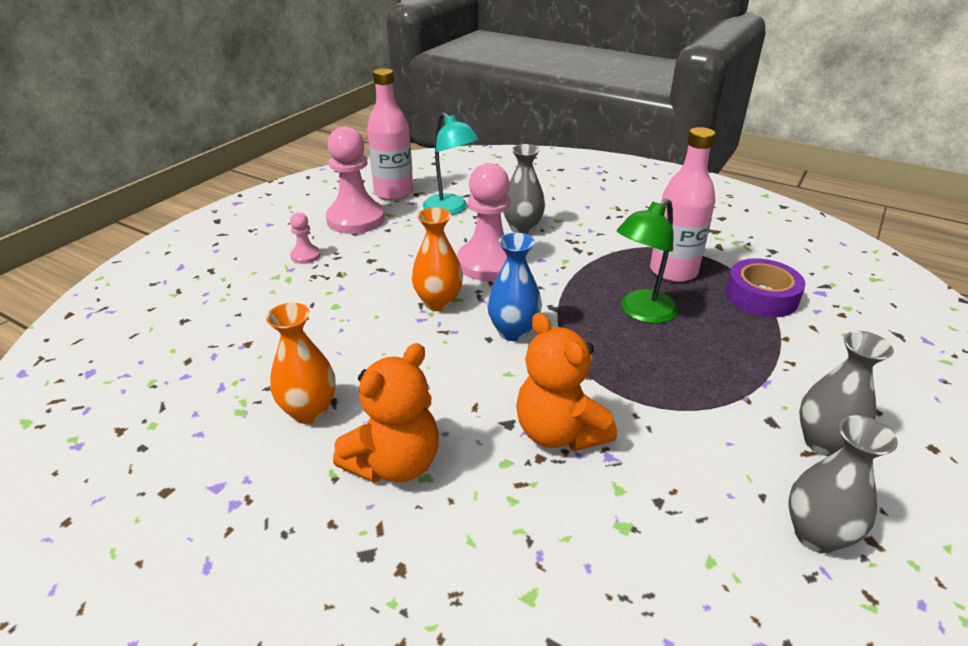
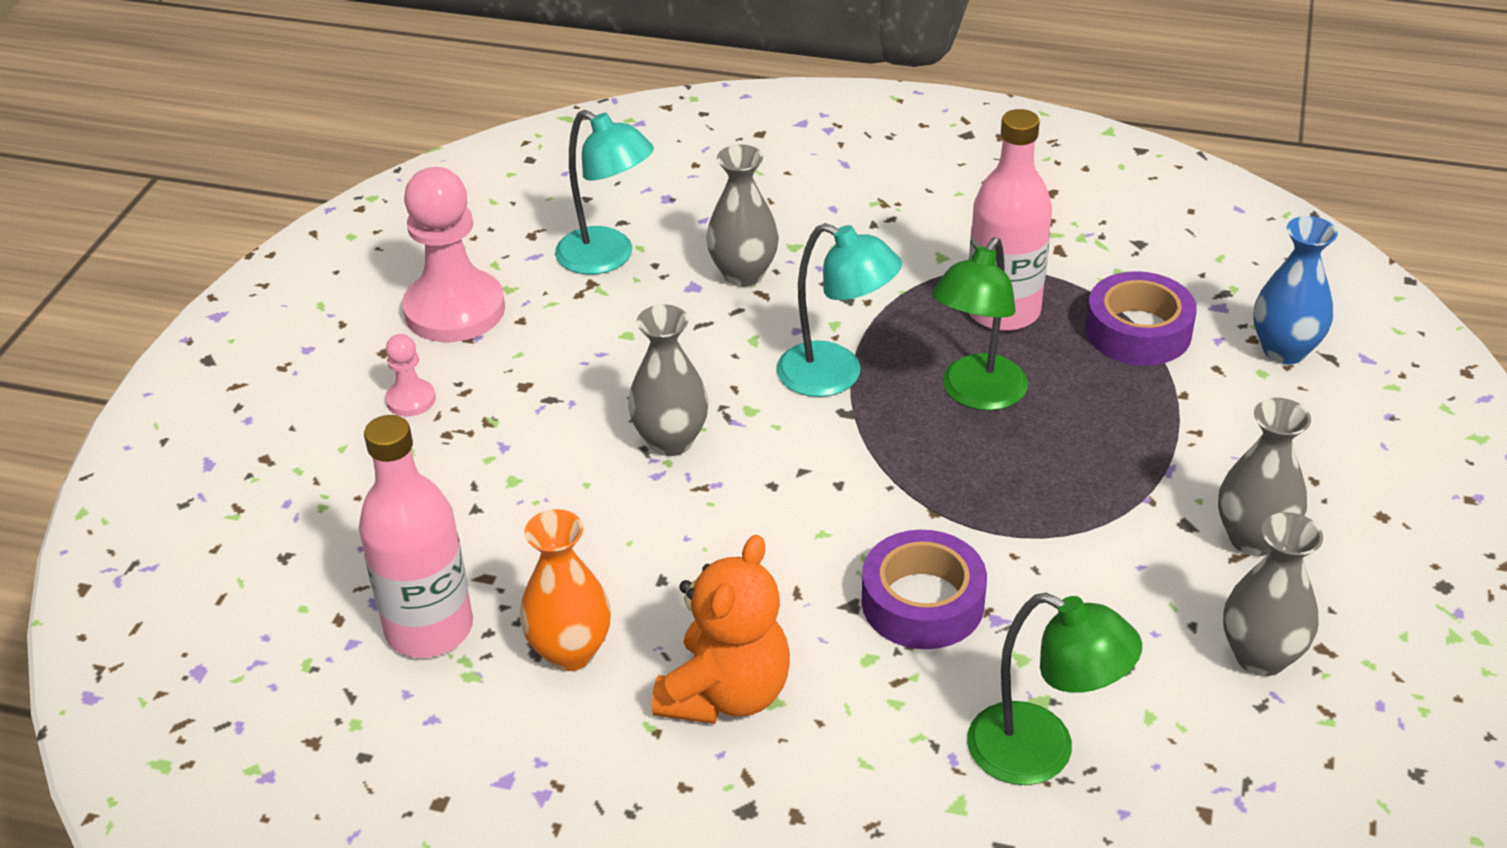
camera: 15 degrees left, 5 degrees up
(394, 193) = (491, 240): pink bottle -> pink bottle (429, 628)
(438, 303) = (671, 441): orange vase -> grey vase
(488, 263) = (717, 353): pink pawn -> none
(513, 332) = (803, 466): blue vase -> blue vase (1284, 350)
(554, 287) = (835, 376): none -> turquoise lamp
(559, 432) = (922, 602): orange teddy bear -> purple tape
(612, 569) = (1041, 753): none -> green lamp

